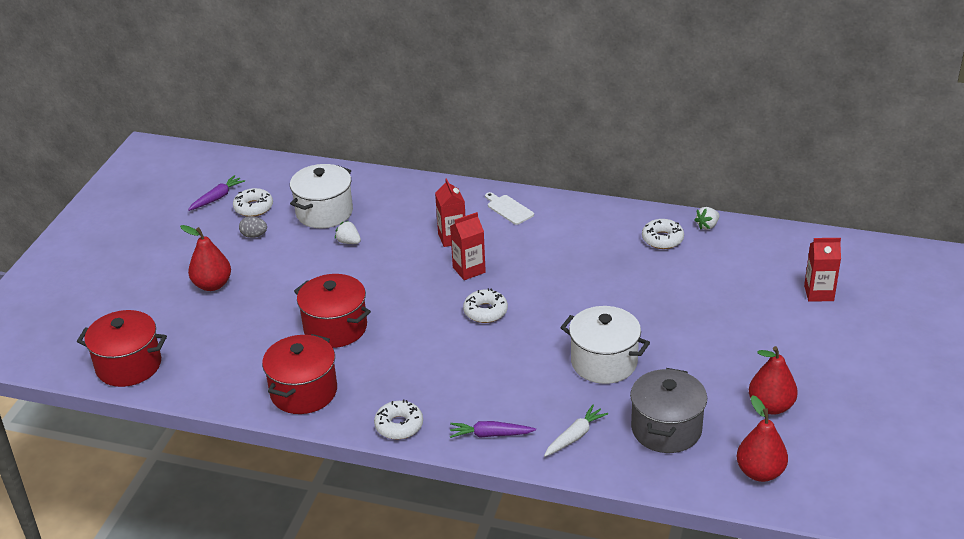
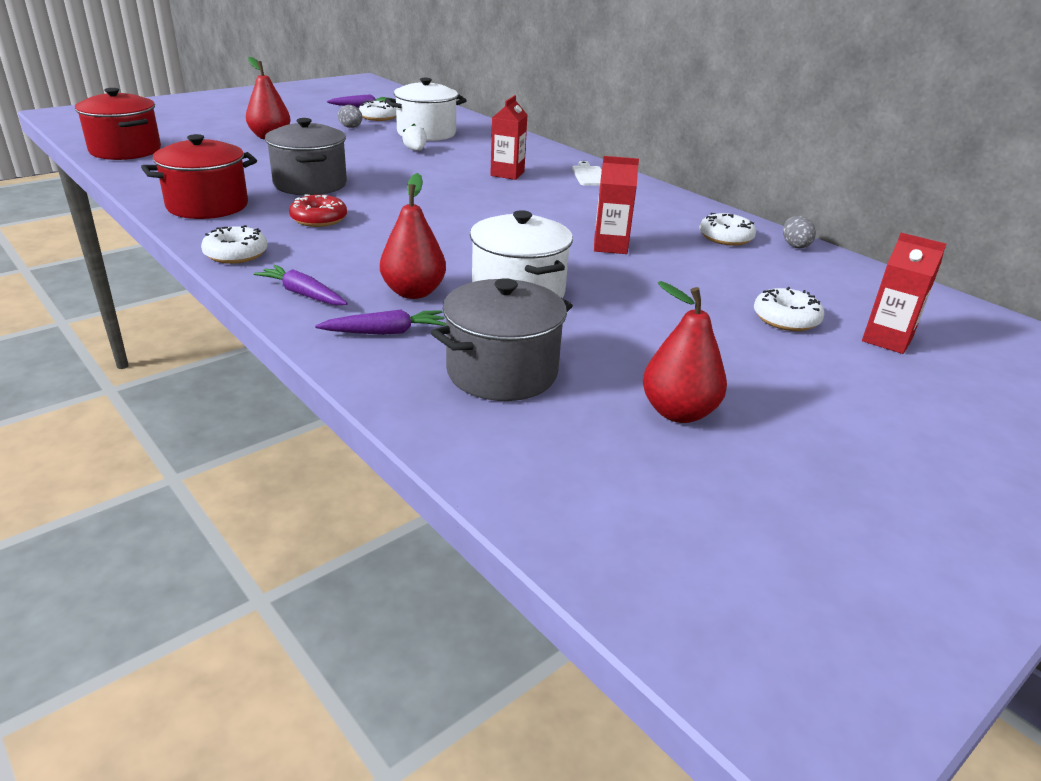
camera: 30 degrees right, 5 degrees down
(335, 328) = (310, 184): red pot -> grey pot
(398, 362) = (319, 219): none -> red donut
(469, 270) = (489, 193): red carton -> red carton (610, 246)
(485, 311) = (457, 219): white donut -> white donut (786, 319)
(575, 436) = (385, 332): white carrot -> purple carrot
(707, 226) = (795, 245): white strawberry -> grey egg
(760, 472) = (565, 472): red pear -> red pear (413, 292)

